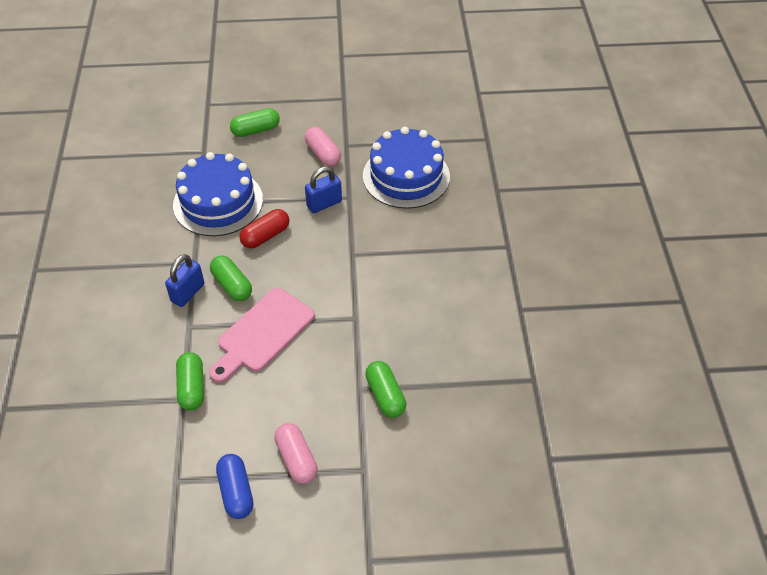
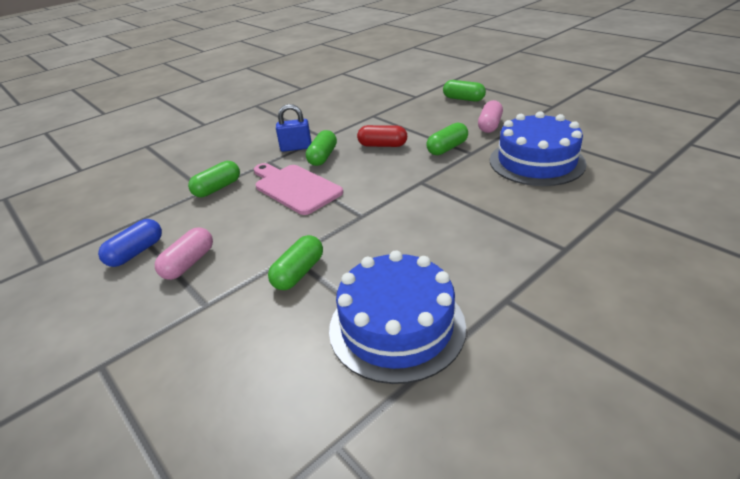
camera: 55 degrees right, 15 degrees down
(218, 202) = (384, 119): blue cake -> blue cake (396, 326)
(262, 333) = (295, 187): pink cutting board -> pink cutting board turned 45 degrees clockwise
(324, 204) = (447, 148): blue padlock -> green capsule

